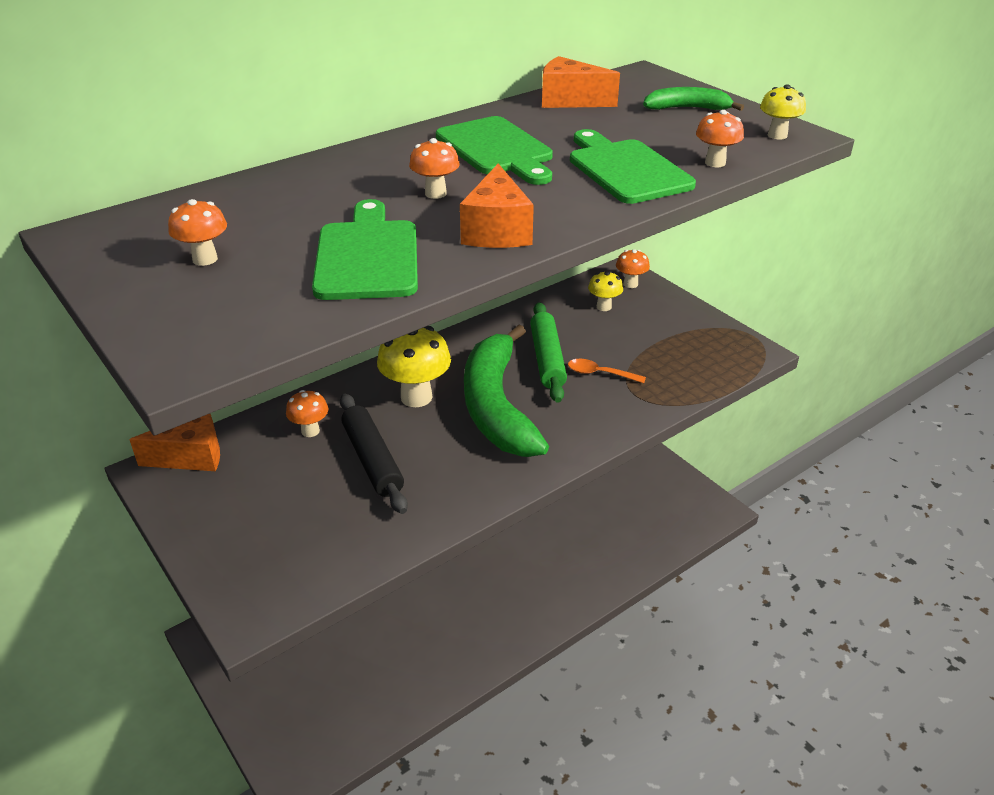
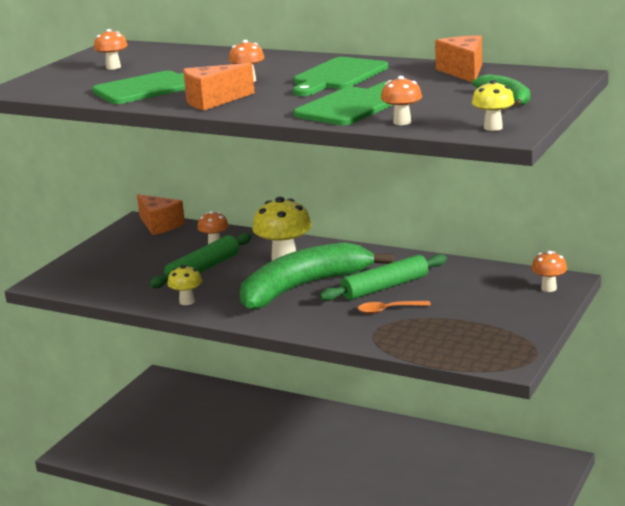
camera: 65 degrees right, 15 degrees down
(372, 460) = (203, 269): black rolling pin -> green rolling pin
(600, 374) = (388, 310): orange spoon -> orange spoon turned 90 degrees counterclockwise
(604, 307) = (493, 287): yellow mushroom -> yellow mushroom (187, 302)

